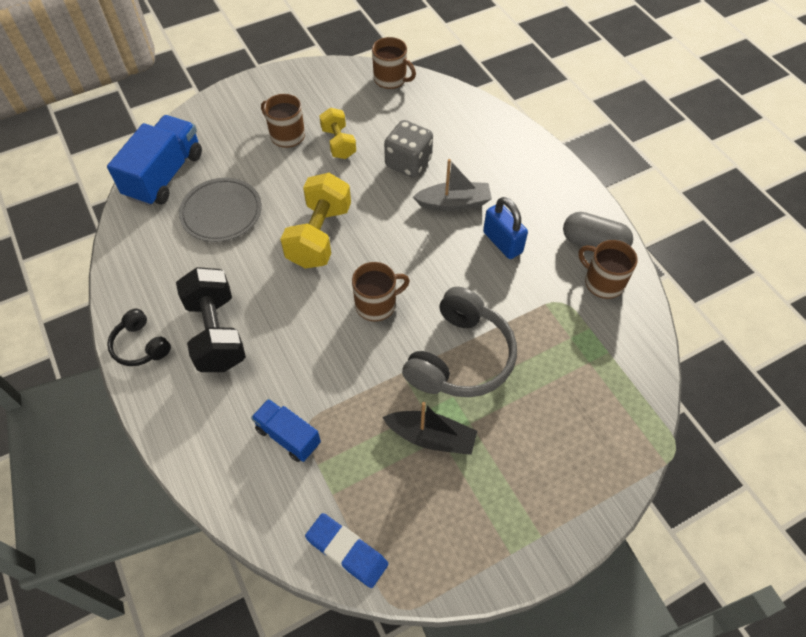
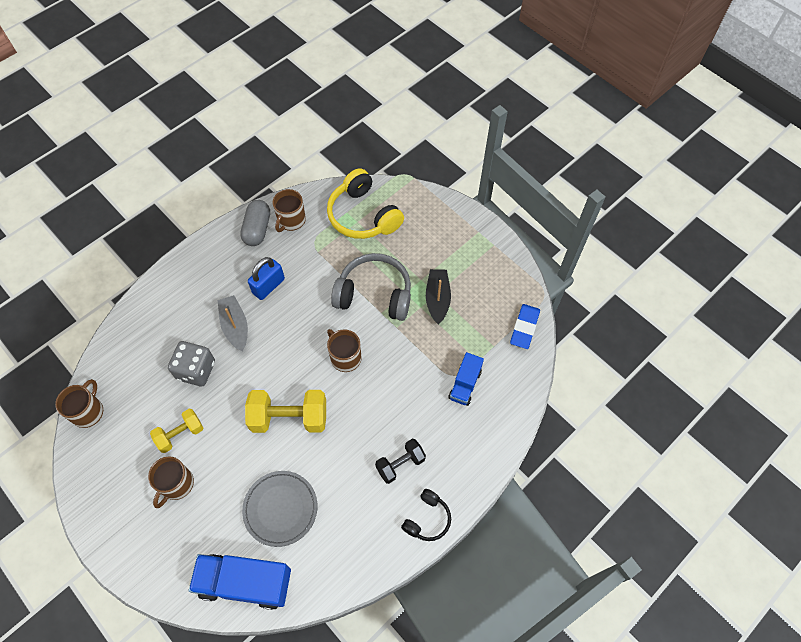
camera: 105 degrees left, 5 degrees up
(216, 333) = (400, 464): black dumbbell -> black dumbbell, size x0.61
(599, 372) = (363, 215): none -> yellow headphones

